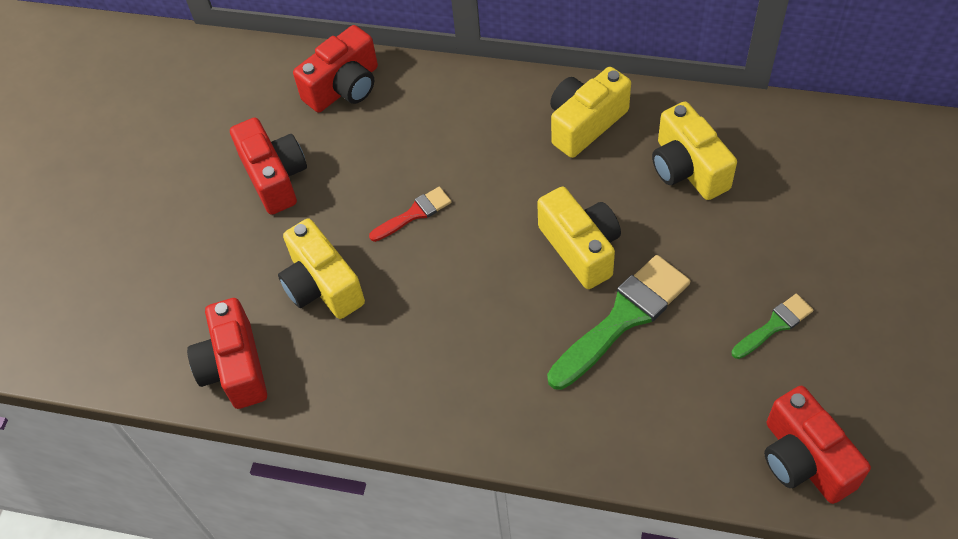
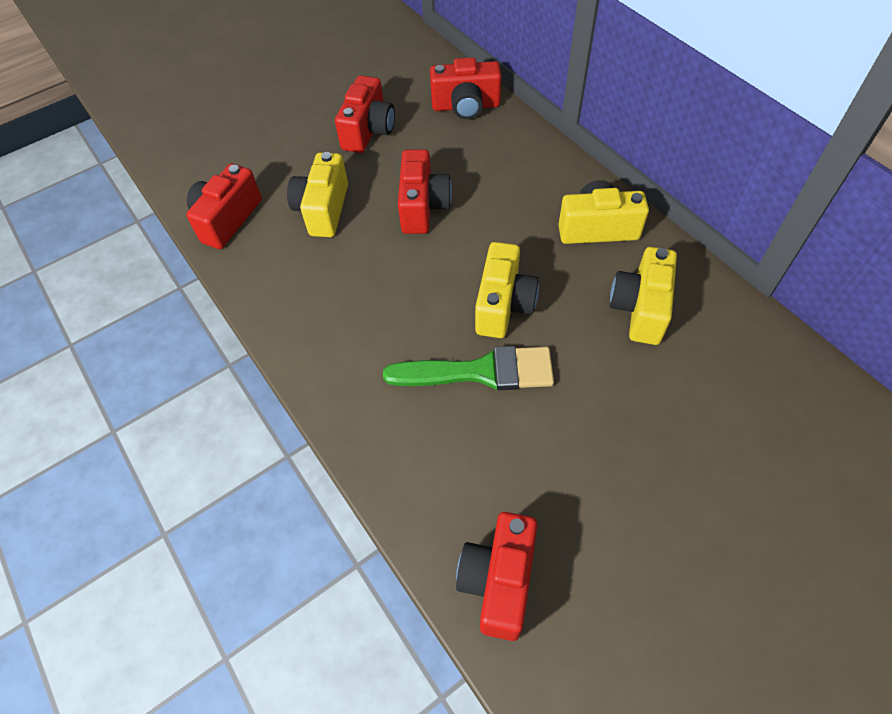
camera: 40 degrees right, 0 degrees up
(414, 214) = (423, 207): red brush -> red camera
(774, 325) = (585, 466): green brush -> none

